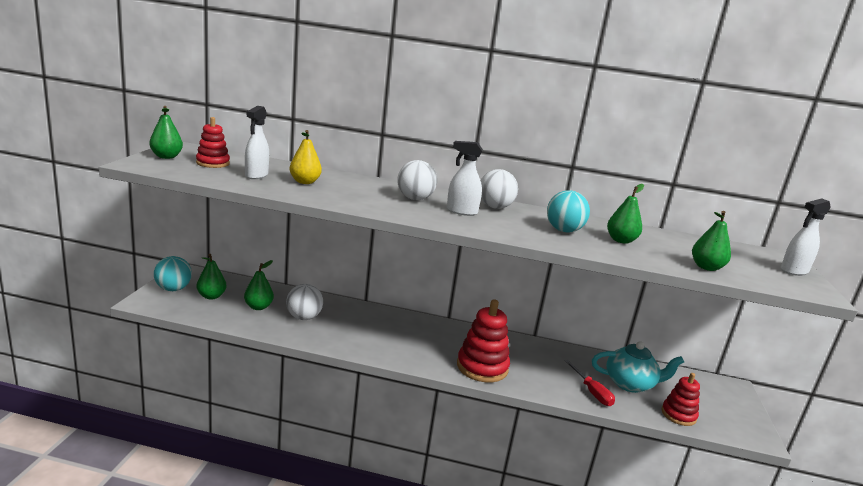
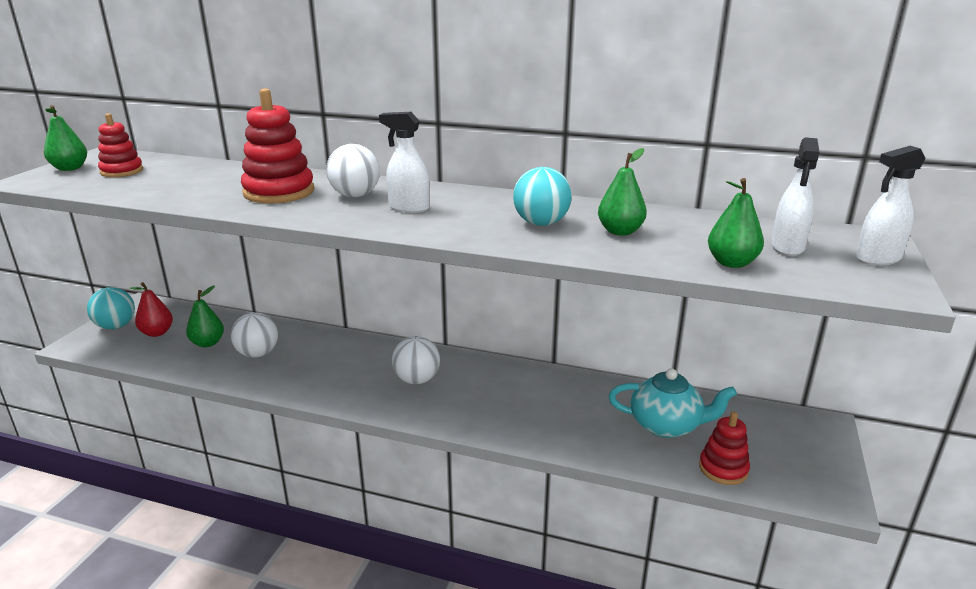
camera: 10 degrees right, 5 degrees up
(211, 296) = (157, 333): green pear -> red pear
(256, 175) = (165, 182): white spray bottle -> white spray bottle (787, 247)
(304, 182) = (222, 185): yellow pear -> none
(482, 367) = (464, 410): red stacking toy -> red stacking toy (279, 192)
(495, 207) = (462, 198): white ball -> white ball (417, 380)
(592, 392) = (605, 439): red screwdriver -> none

